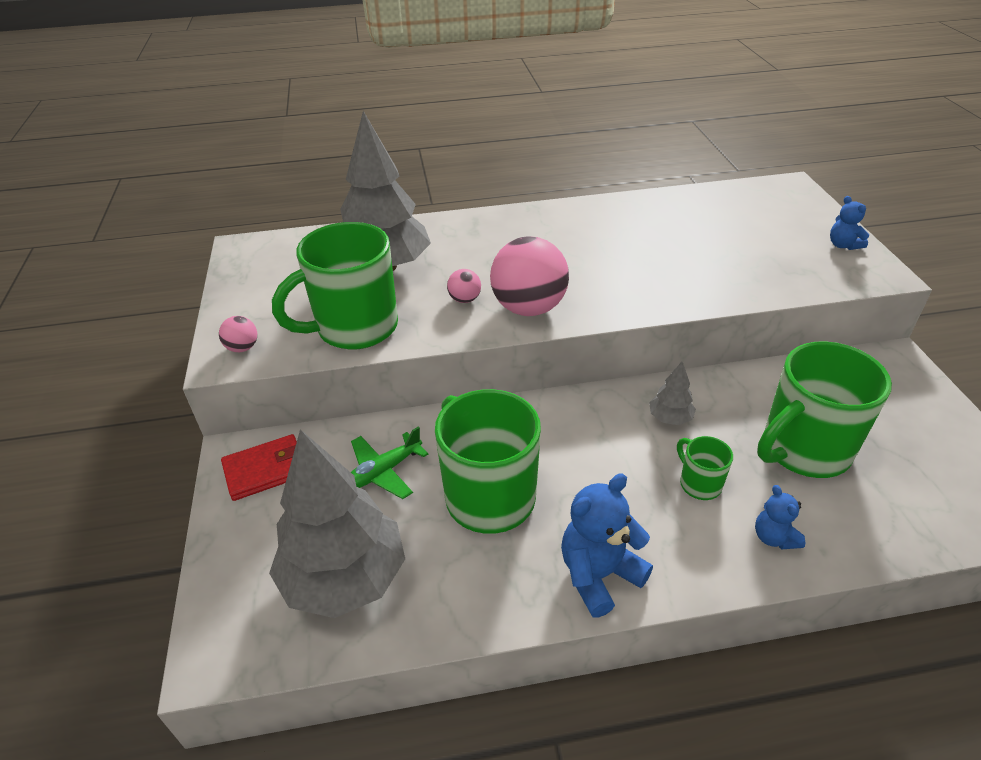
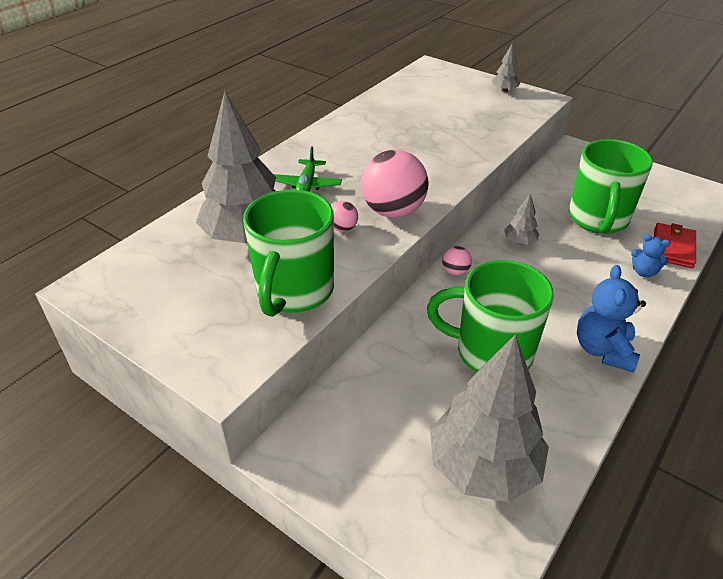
camera: 45 degrees left, 0 degrees up
(242, 348) = (224, 360): pink ball -> pink ball (455, 271)
(266, 470) = (324, 447): red wallet -> red wallet (672, 248)
(383, 471) = (408, 385): green plane -> green plane (307, 185)
(699, 483) = (580, 268): green mug -> none
(843, 245) = (504, 90): blue teddy bear -> grey tree

